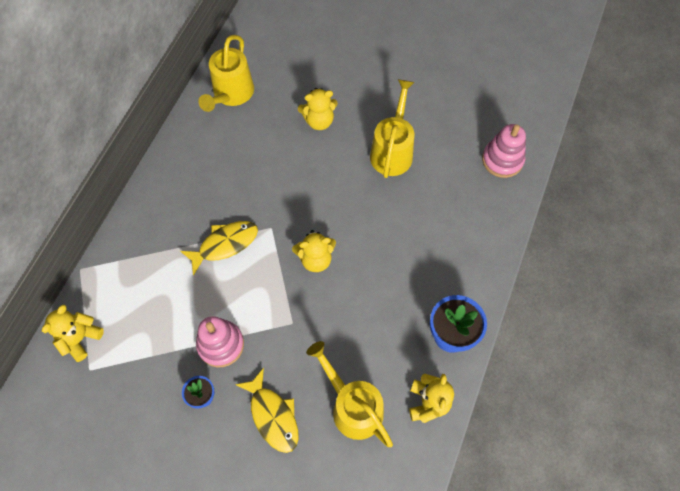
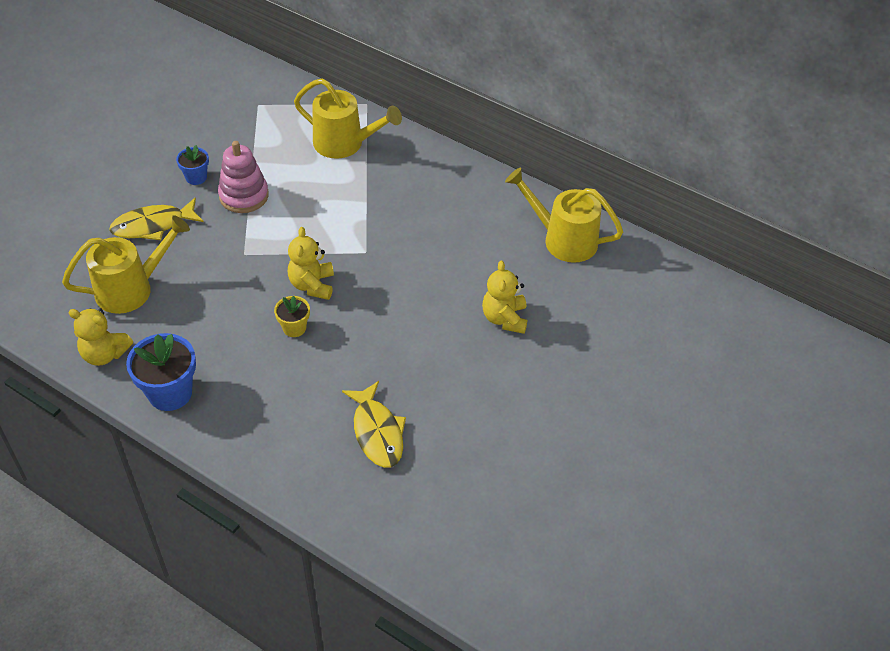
camera: 100 degrees right, 15 degrees down
(80, 338) = (292, 100): yellow teddy bear -> none
(225, 244) = (357, 211): yellow fish -> yellow fish (377, 432)
(363, 261) = (294, 328): none -> yellow flower pot
(392, 150) = (440, 387): yellow watering can -> yellow watering can (345, 144)
(502, 160) = (392, 513): pink stacking toy -> none

